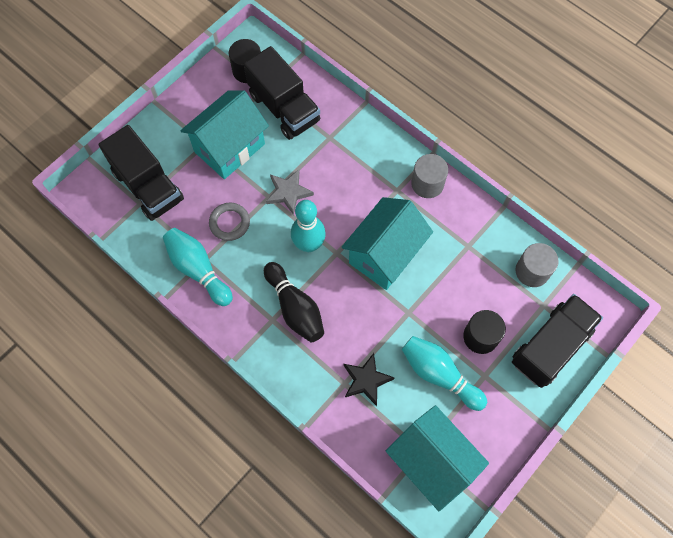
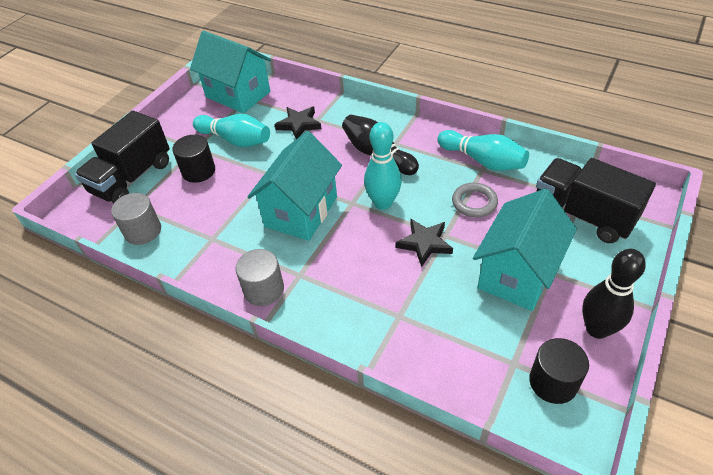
camera: 170 degrees right, 20 degrees down
(199, 95) = (597, 329): none -> black bowling pin
(284, 108) = (474, 339): black truck -> none
(288, 192) = (424, 243): grey star -> black star

